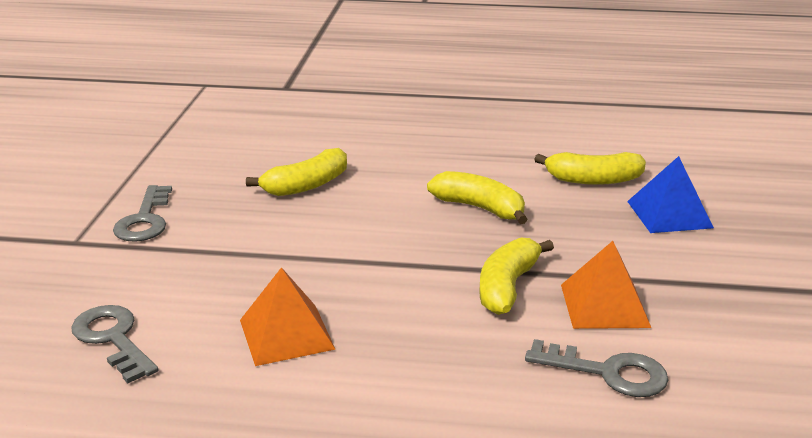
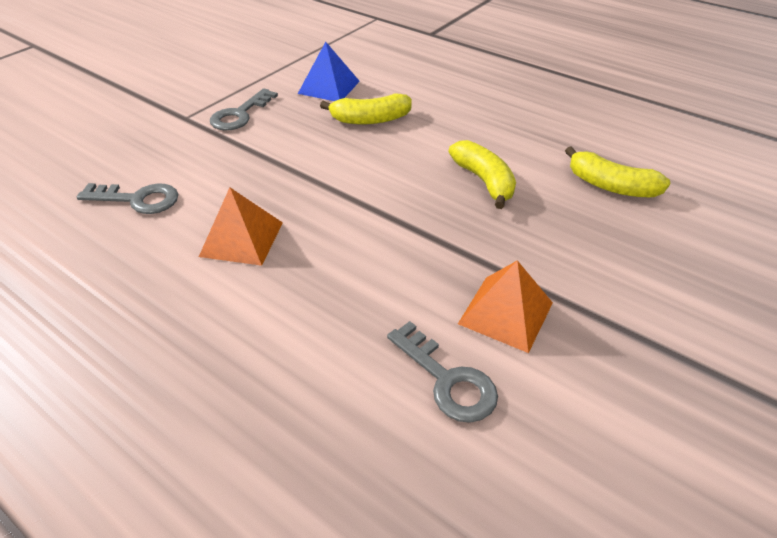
camera: 30 degrees right, 15 degrees up
(113, 339) = (137, 199): grey key -> grey key turned 105 degrees clockwise
(507, 287) = (439, 262): yellow banana -> none
(669, 214) = (654, 244): blue pyramid -> blue pyramid (329, 87)

